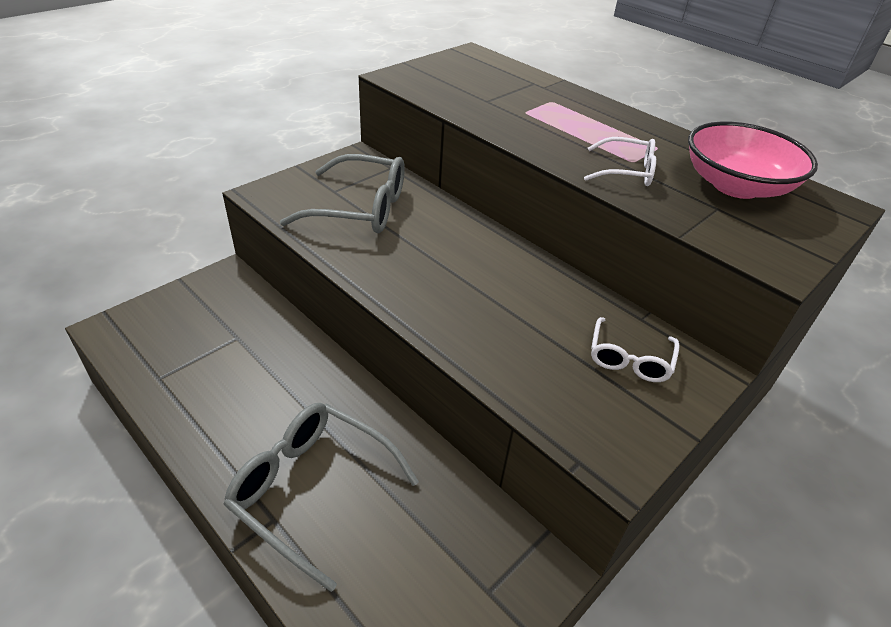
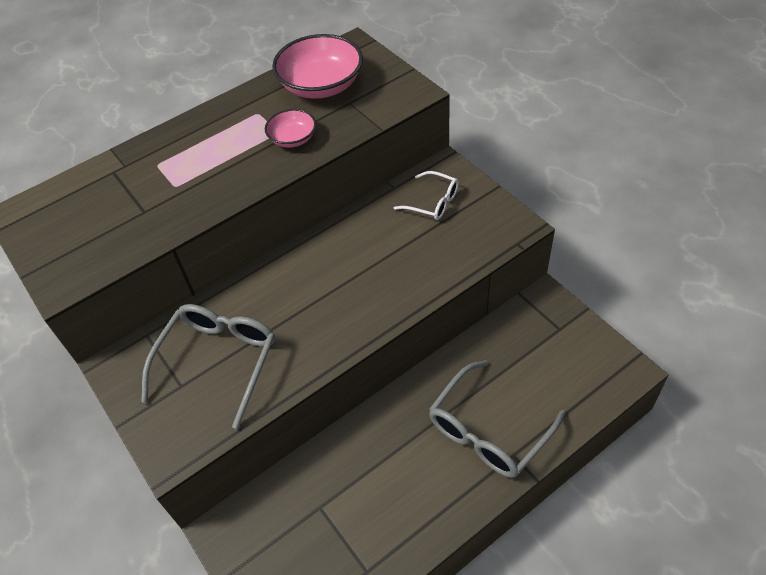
camera: 75 degrees left, 10 degrees up
(626, 171) = (293, 139): white glasses -> pink bowl

